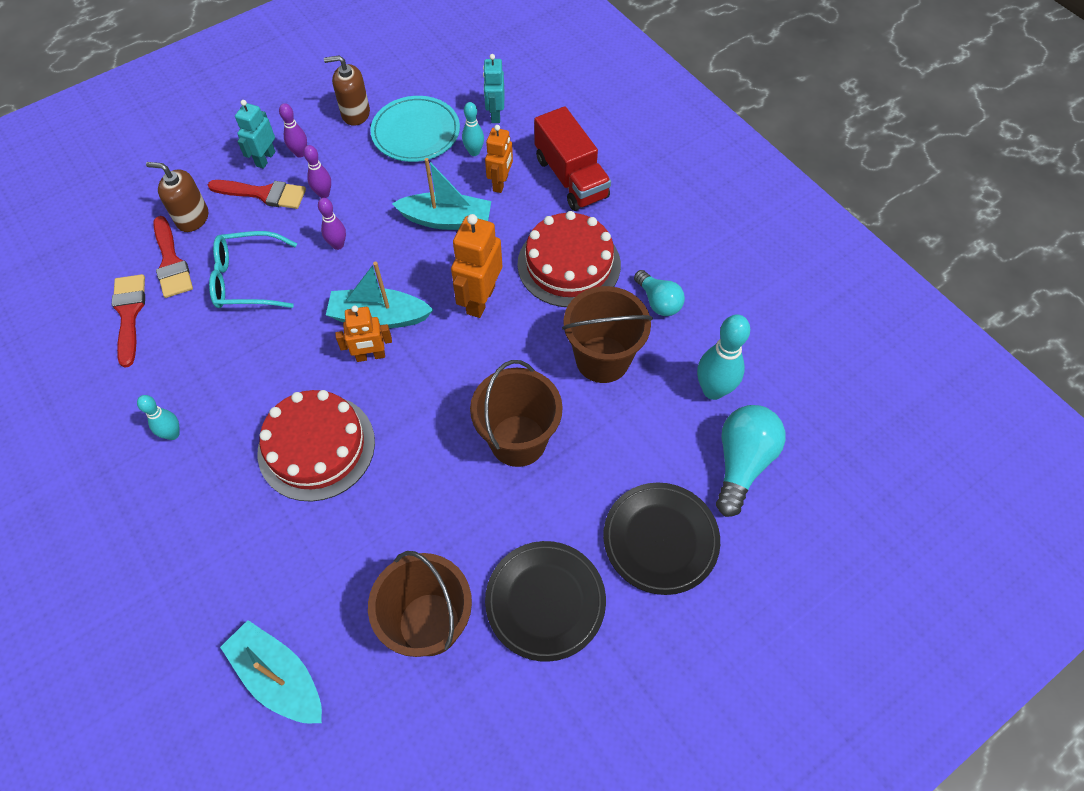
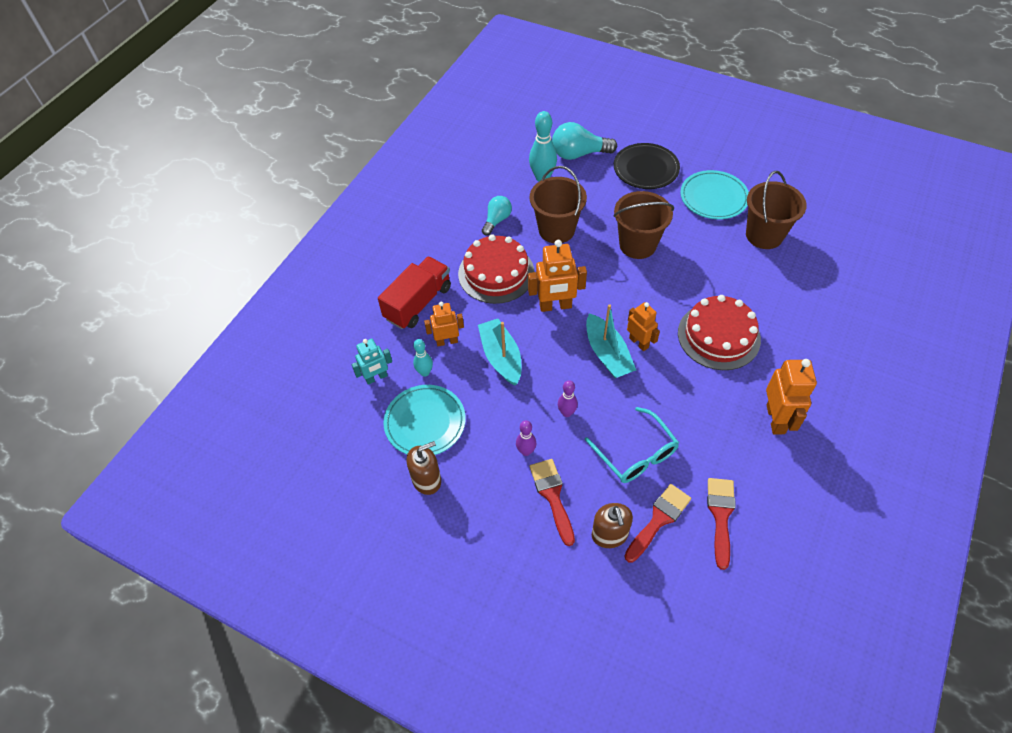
camera: 115 degrees left, 5 degrees down
(129, 314) = (720, 516): red brush -> red brush turned 135 degrees clockwise
(173, 434) = (776, 419): turquoise bowling pin -> orange robot
(265, 159) = (516, 520): turquoise robot -> none
(279, 677) = (844, 280): turquoise boat -> none
(300, 153) = (494, 496): purple bowling pin -> none
(355, 113) = (426, 480): brown soap dispenser -> brown soap dispenser turned 90 degrees counterclockwise
(545, 601) = (713, 197): black plate -> turquoise plate

